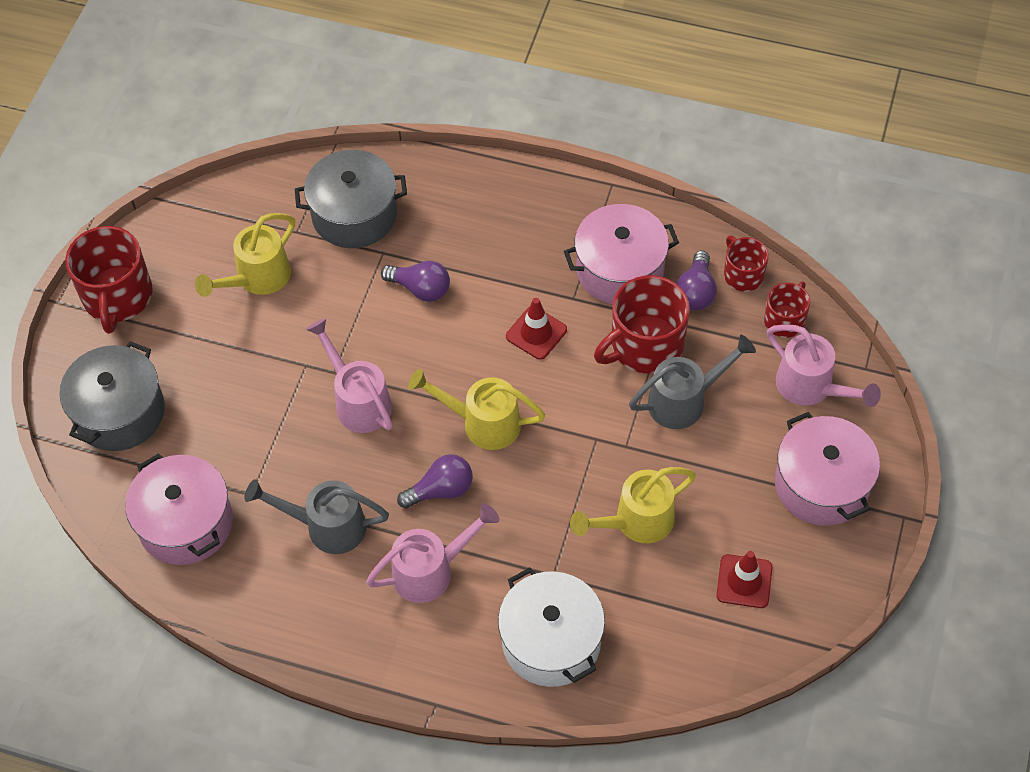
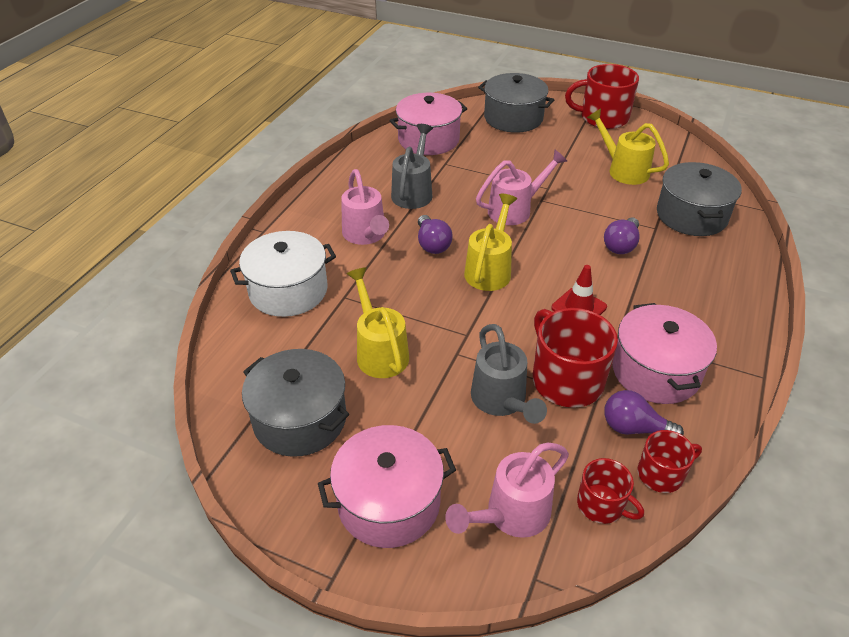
camera: 95 degrees right, 15 degrees down
(744, 581) = (300, 419): red traffic cone -> grey pot

